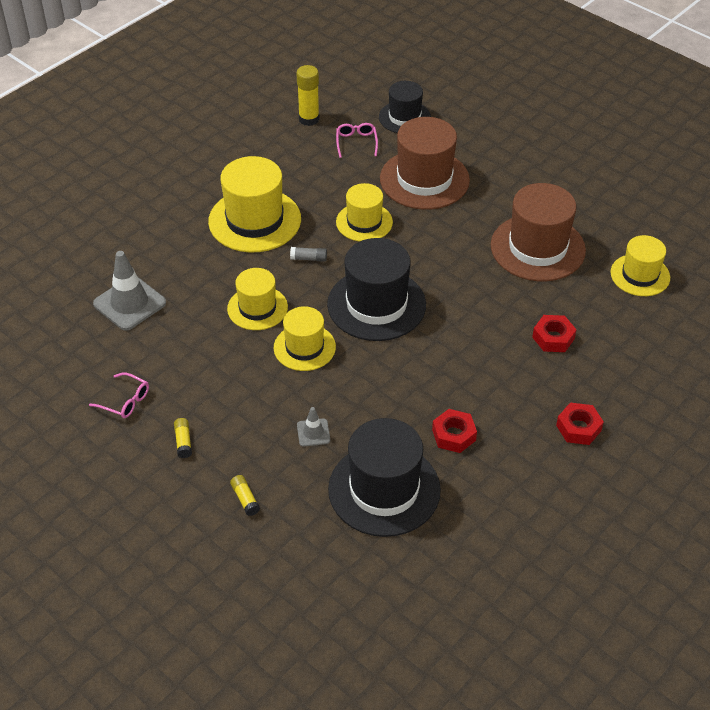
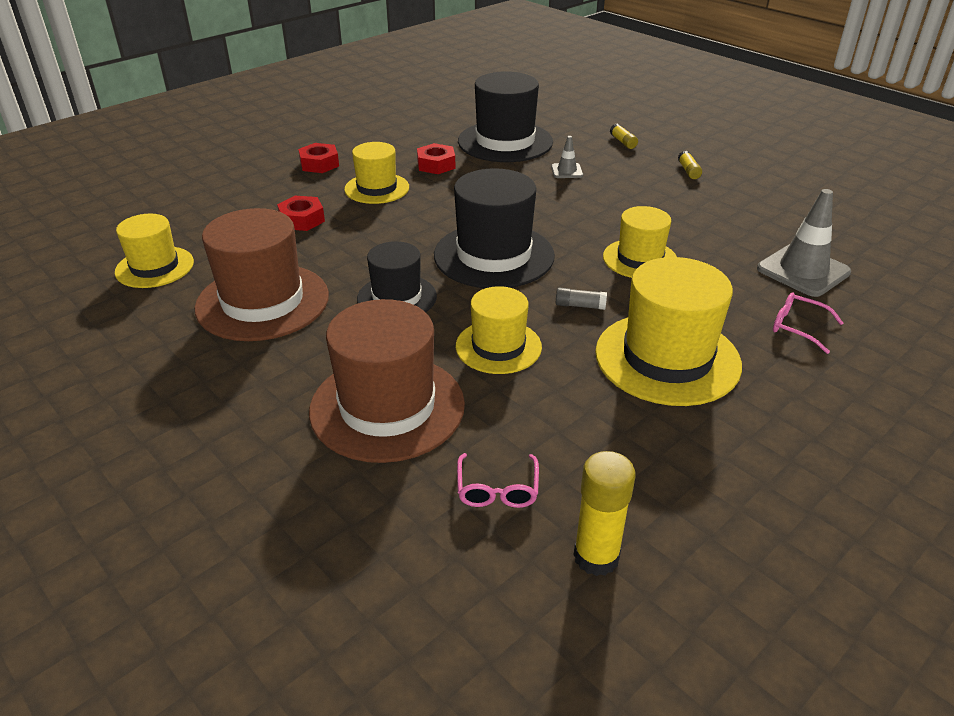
camera: 175 degrees left, 10 degrees down
(125, 401) = (760, 196): pink glasses -> pink glasses (798, 327)
(304, 347) = (579, 224): yellow hat -> yellow hat (377, 188)
(404, 117) = (386, 547): black hat -> black hat (397, 297)

